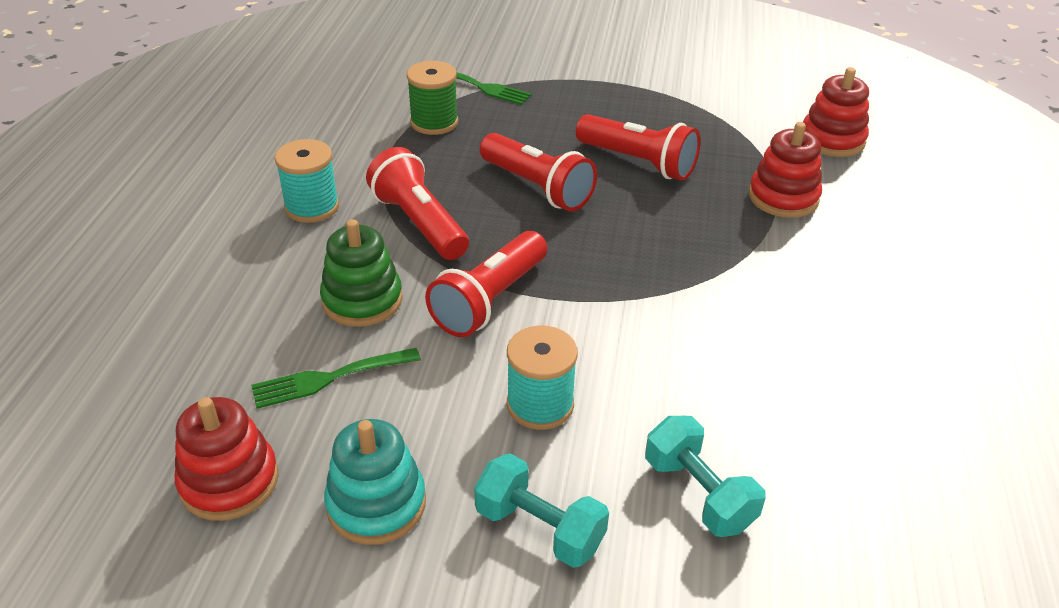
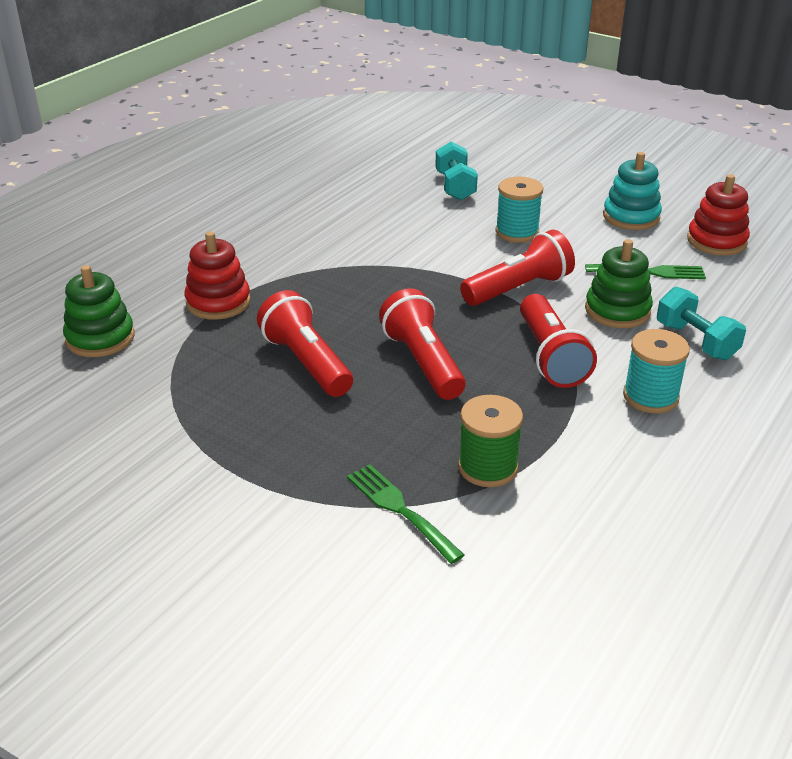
camera: 155 degrees left, 5 degrees down
(539, 528) = (546, 193): turquoise dumbbell -> turquoise dumbbell (696, 341)
(832, 140) = (100, 338): red stacking toy -> green stacking toy

